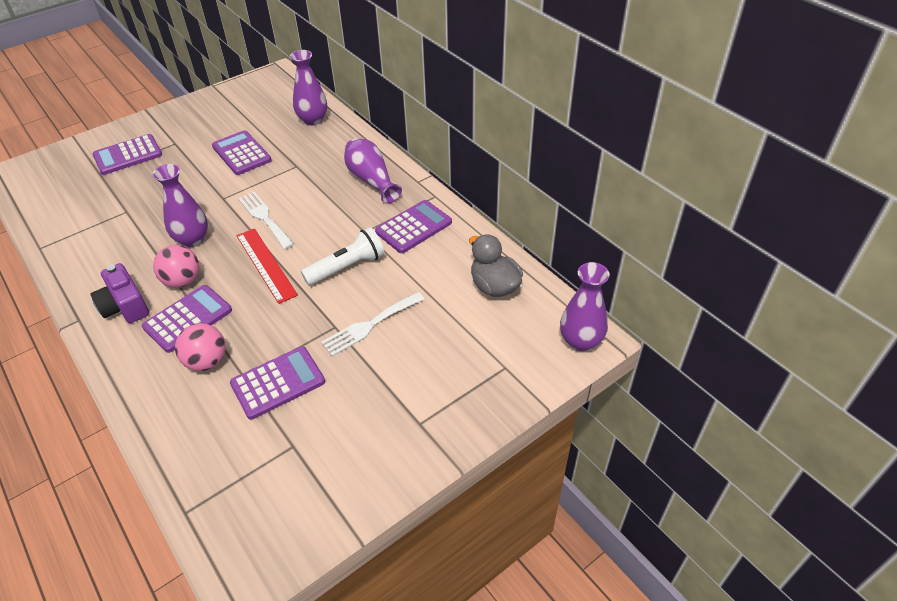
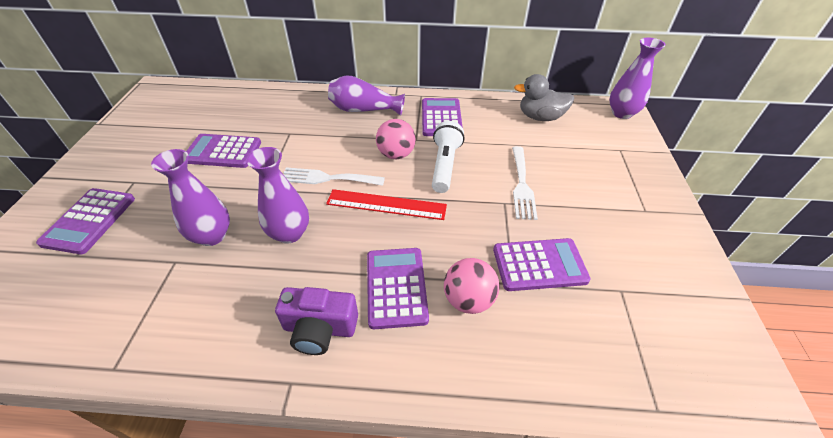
camera: 50 degrees left, 0 degrees up
(182, 281) = (339, 267): pink ball -> pink ball (396, 154)
(278, 383) = (539, 265): purple calculator -> purple calculator turned 75 degrees clockwise
(313, 120) = (248, 100): purple vase -> purple vase (212, 236)

